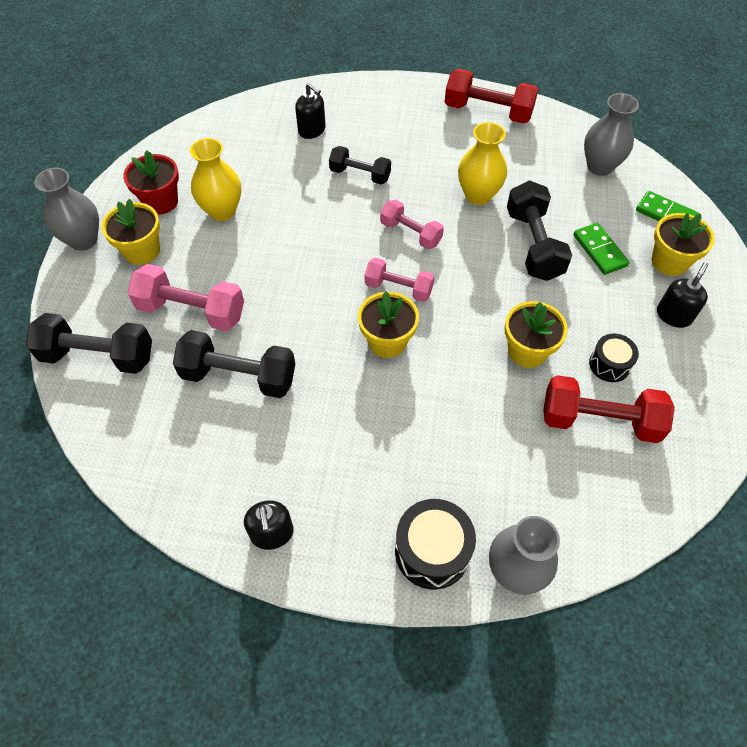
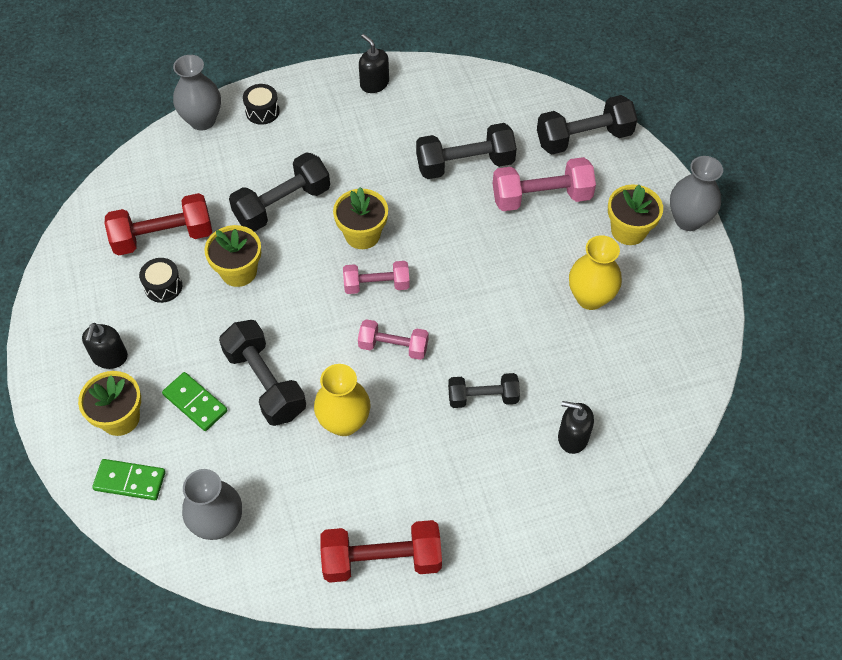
camera: 155 degrees right, 0 degrees up
(161, 202) = (656, 284): red flower pot -> none
(432, 551) = (262, 111): black drum -> black drum, size x0.63
(456, 407) = (282, 205): none -> black dumbbell

